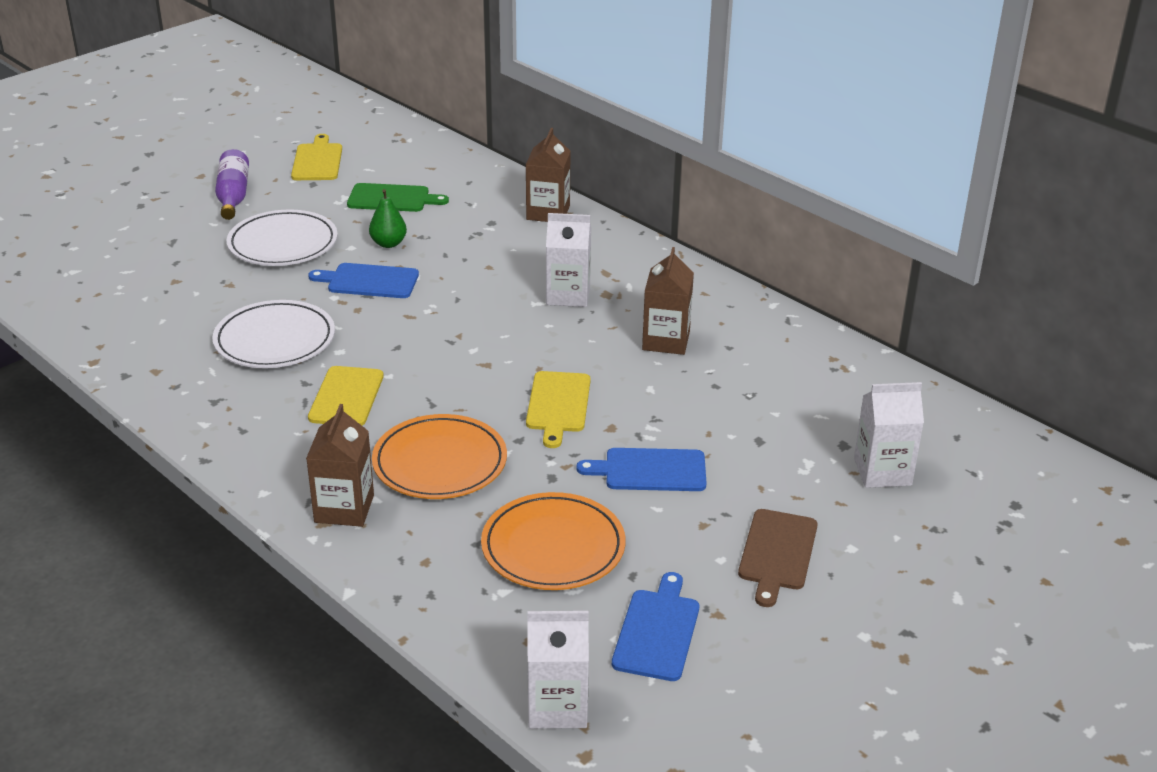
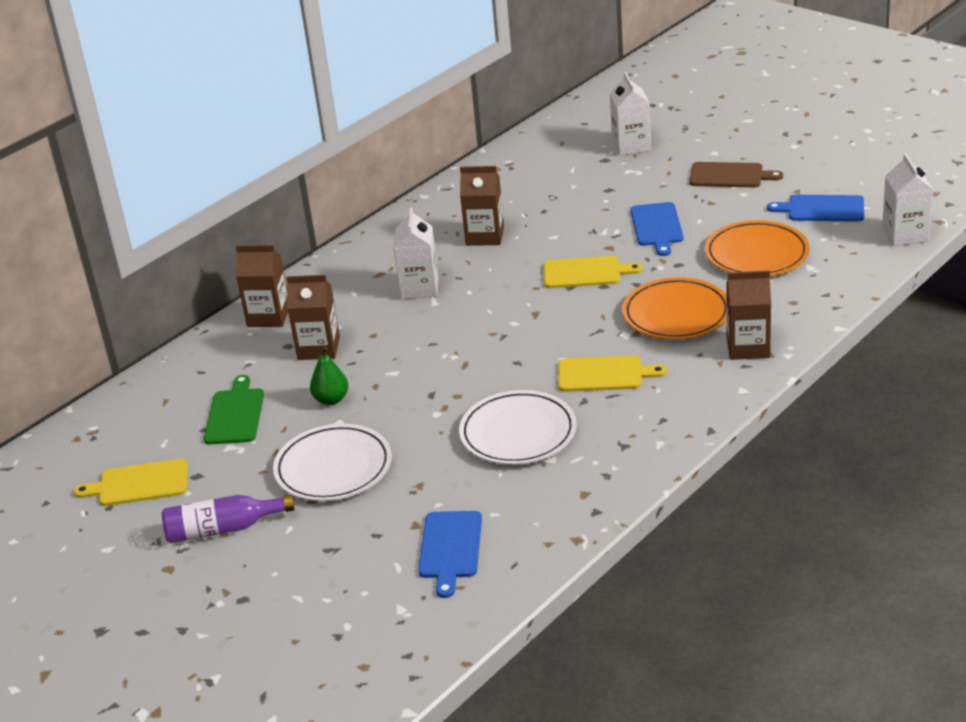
camera: 90 degrees left, 0 degrees up
(369, 281) = (405, 398): blue cutting board -> blue cutting board (450, 548)
(479, 238) = (318, 348): none -> brown carton

